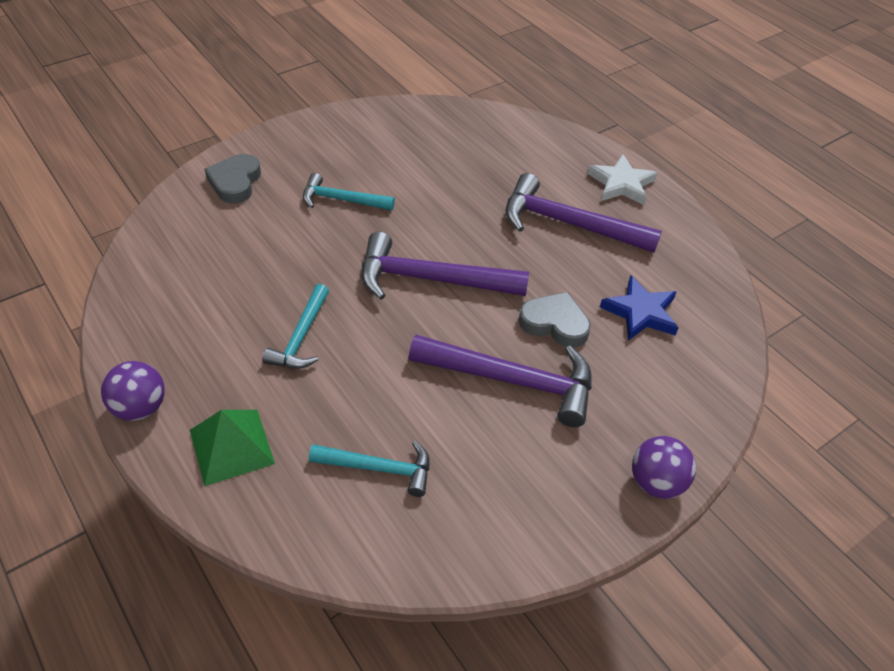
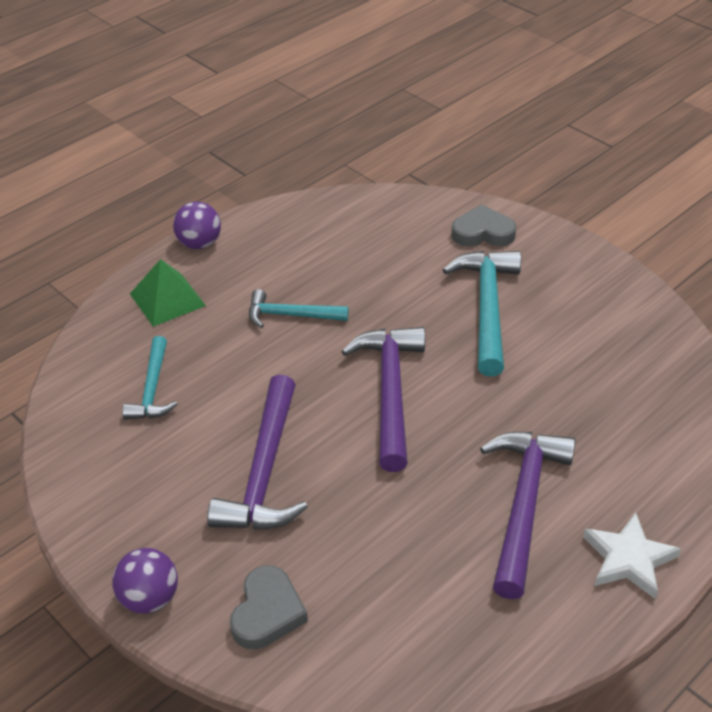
camera: 85 degrees right, 5 degrees down
(342, 200) = (487, 308): turquoise hammer -> turquoise hammer, size x1.67
(555, 323) = (351, 501): grey heart -> grey heart (267, 612)
(640, 312) = (389, 583): blue star -> none

